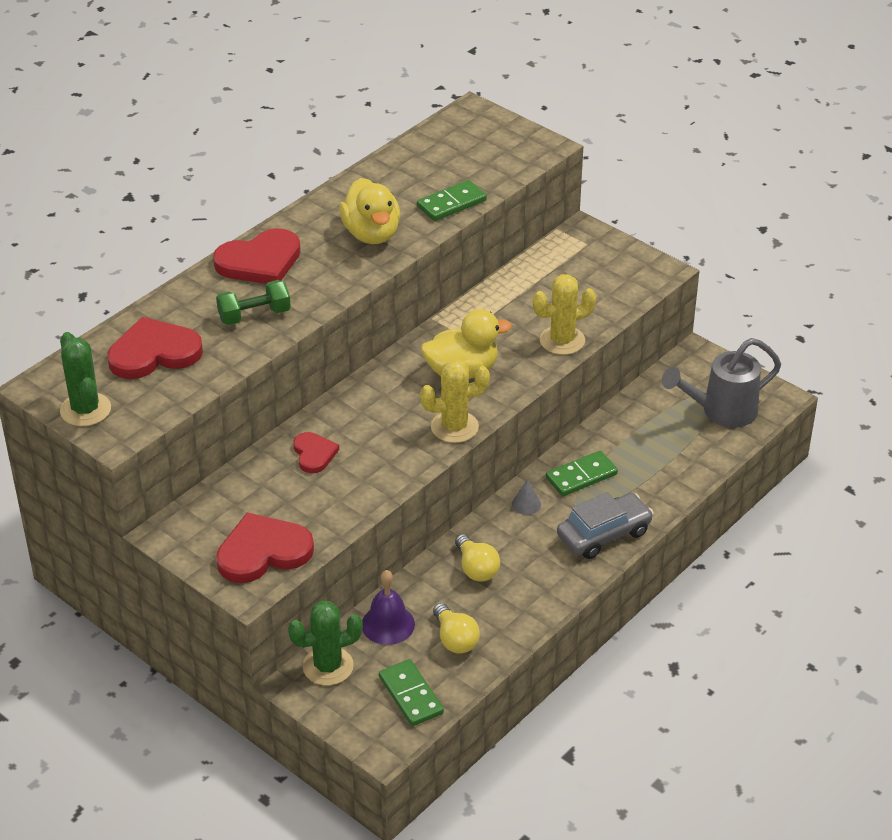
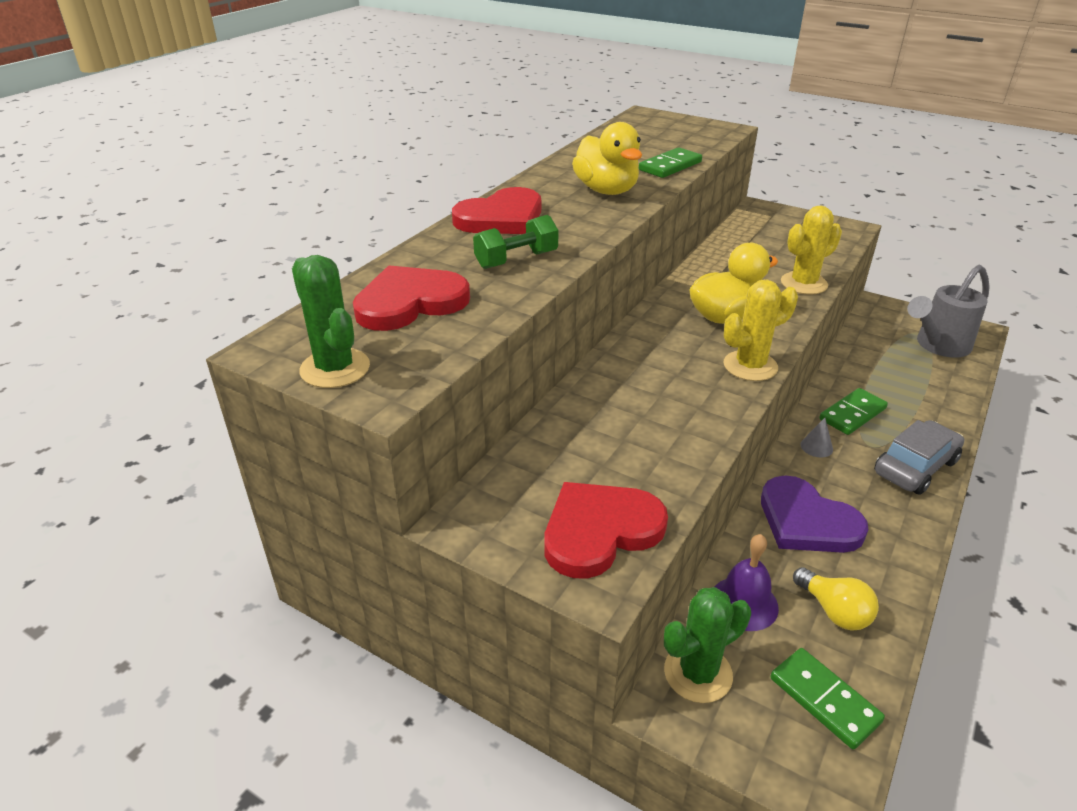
camera: 10 degrees left, 5 degrees down
(314, 454) = (610, 409): red heart -> none
(476, 568) = (807, 521): yellow light bulb -> purple heart

